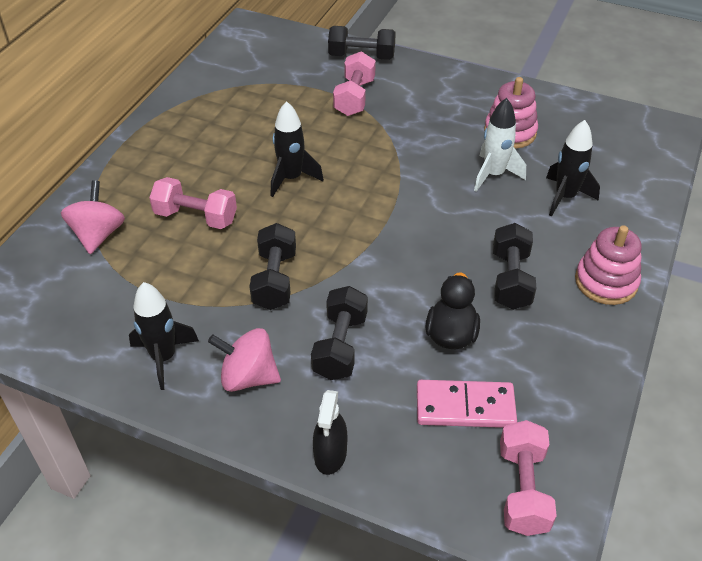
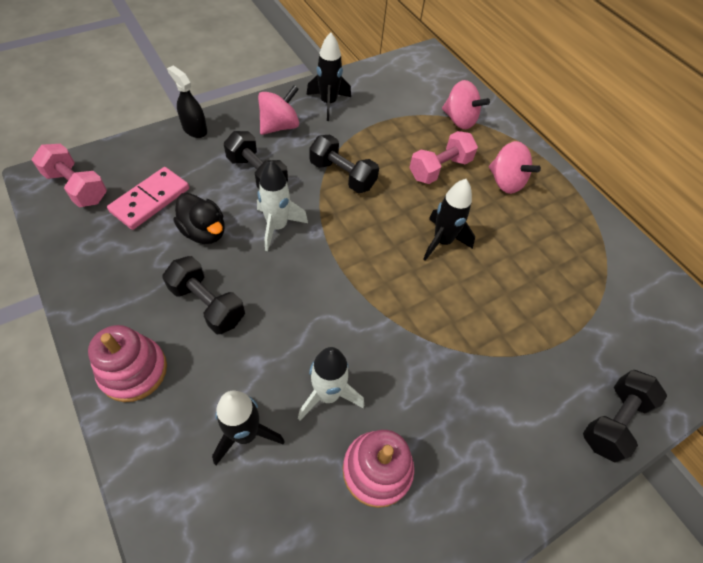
camera: 120 degrees right, 10 degrees up
(173, 169) = (505, 182): none -> pink spinning top
(354, 97) = (533, 360): pink dumbbell -> none
(388, 287) = (277, 227): none -> white rocket

